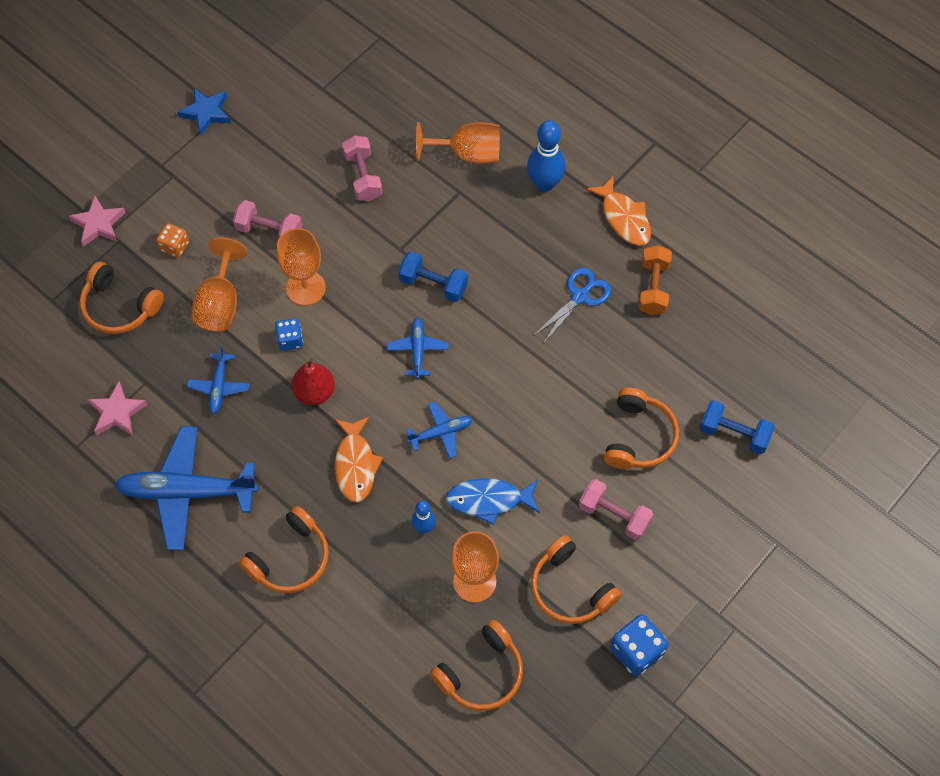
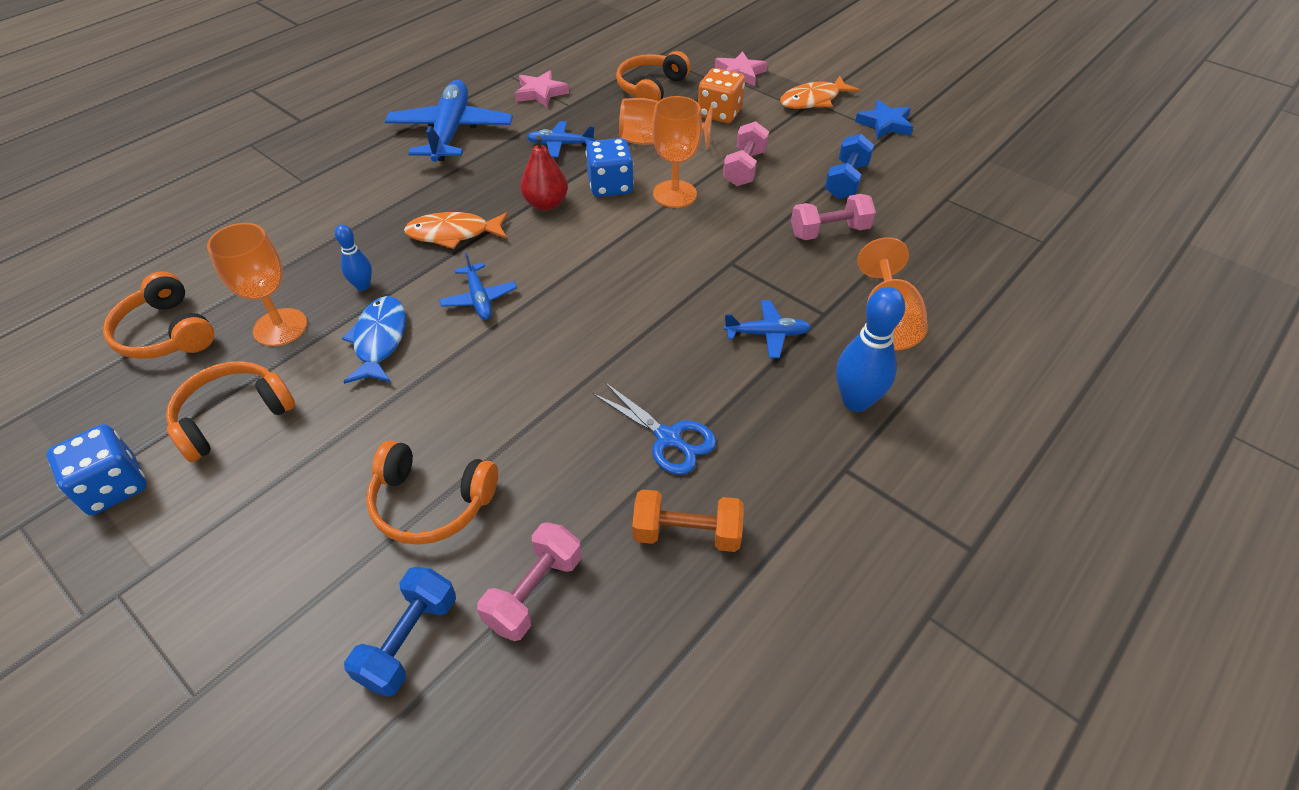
camera: 90 degrees right, 15 degrees down
(175, 246) = (719, 113): orange dice -> orange dice, size x1.60
(290, 340) = (610, 186): blue dice -> blue dice, size x1.60
(290, 559) = (360, 193): orange headphones -> none
(417, 350) = (592, 278): blue plane -> blue plane (767, 334)
(433, 284) = (683, 291): blue dumbbell -> blue dumbbell (846, 181)
(614, 515) = (318, 467): pink dumbbell -> pink dumbbell (534, 592)
(624, 218) = (812, 498): orange fish -> orange fish (813, 100)

